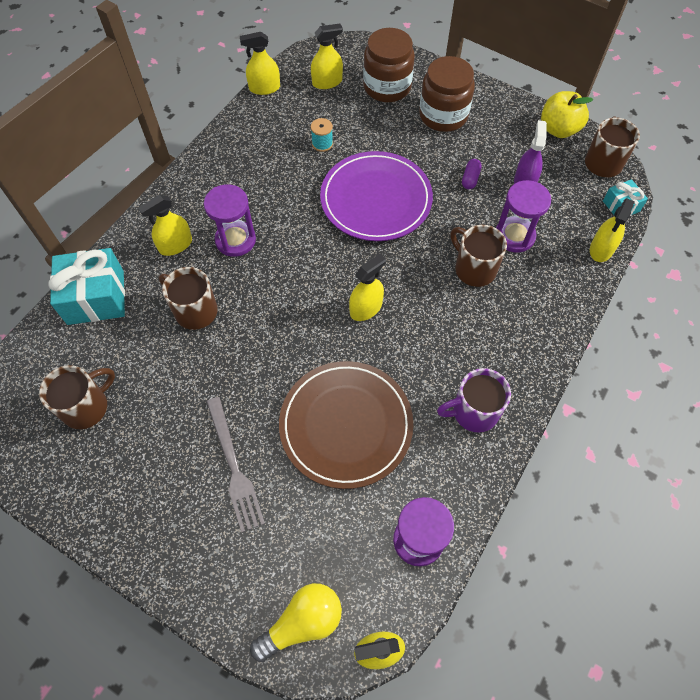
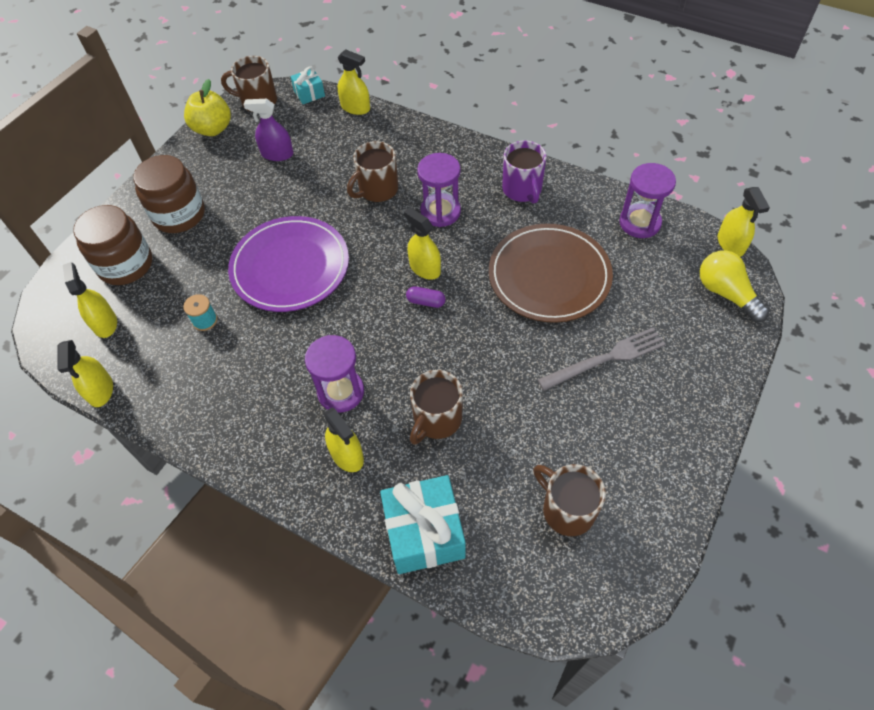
camera: 90 degrees left, 5 degrees down
(470, 179) = (269, 193): purple capsule -> purple capsule (426, 302)
(514, 236) = (340, 162): purple hourglass -> purple hourglass (440, 212)

